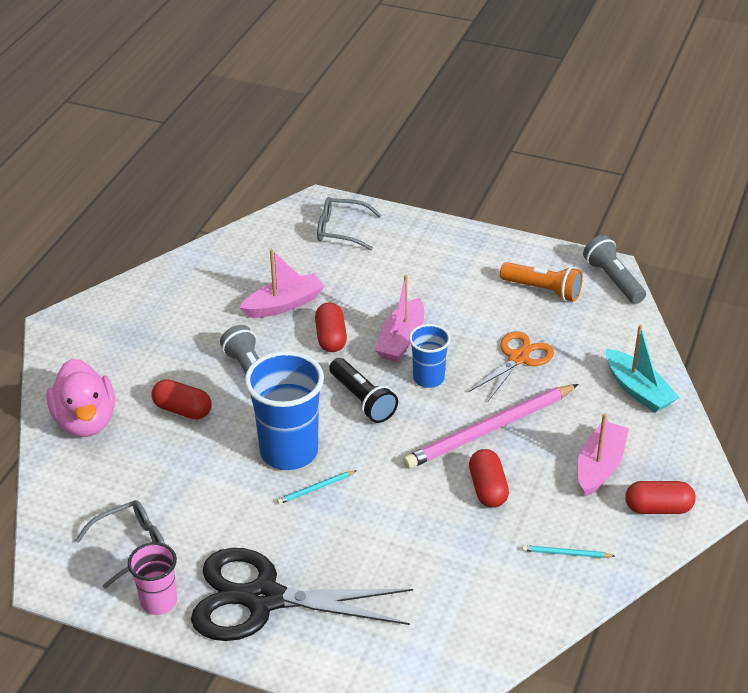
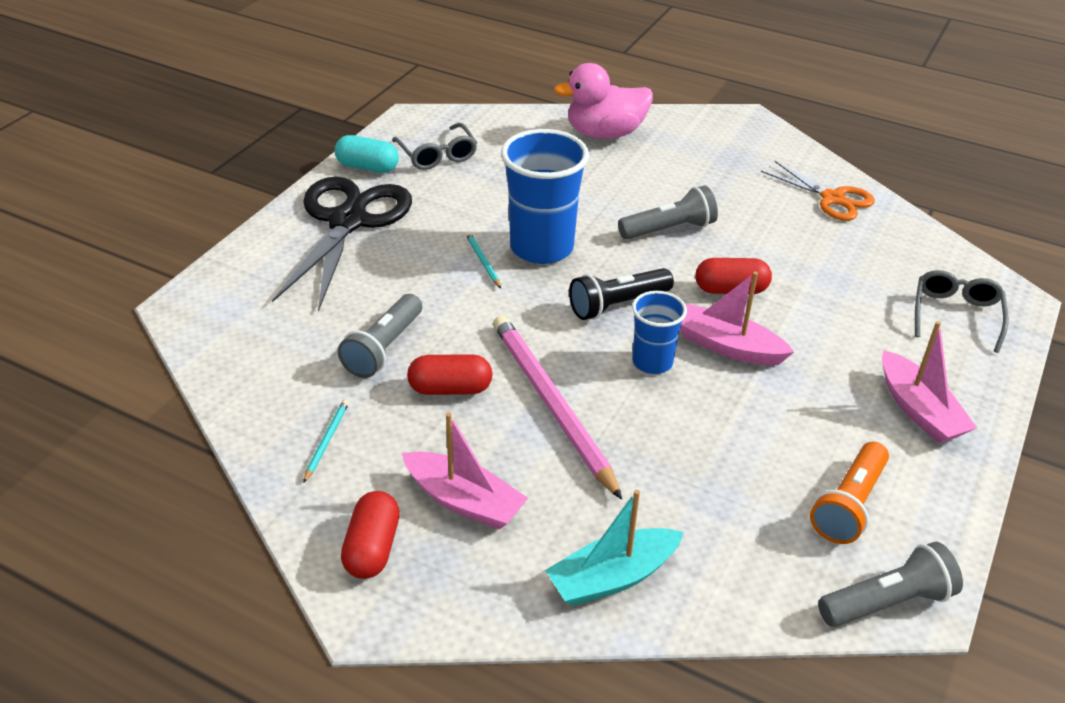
camera: 95 degrees right, 0 degrees up
(159, 602) = (367, 167): pink cup -> turquoise capsule
(182, 410) = (614, 185): red capsule -> none
(283, 304) = (791, 258): pink boat -> pink boat (919, 410)
(449, 537) = (384, 348): none -> grey flashlight
(518, 358) = (689, 452): orange scissors -> orange scissors (832, 199)

